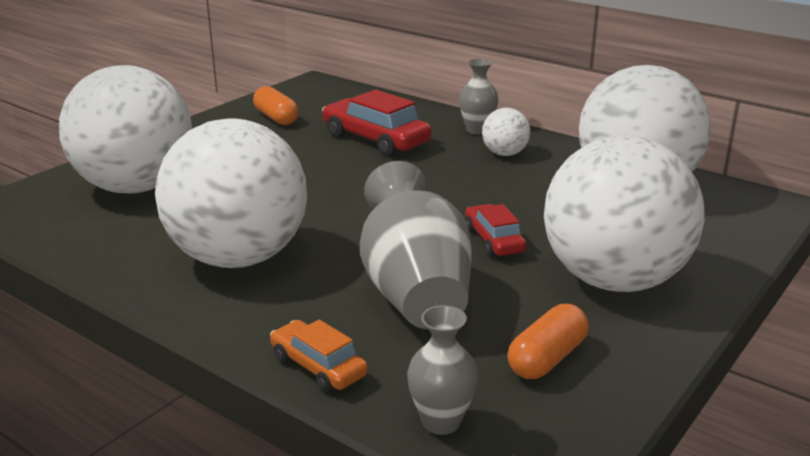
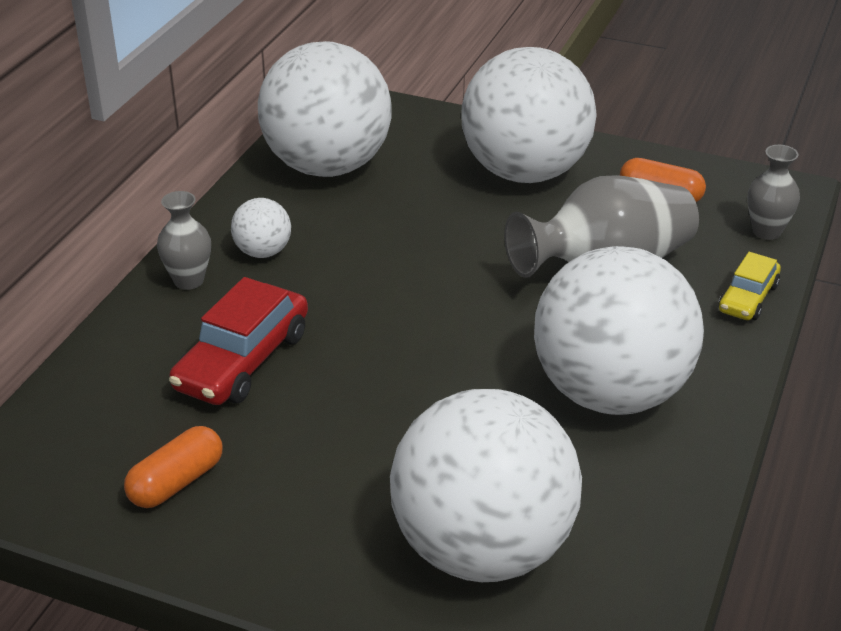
camera: 105 degrees left, 10 degrees up
(318, 366) = (748, 298): orange car -> yellow car
(494, 240) = (485, 237): red car -> none

